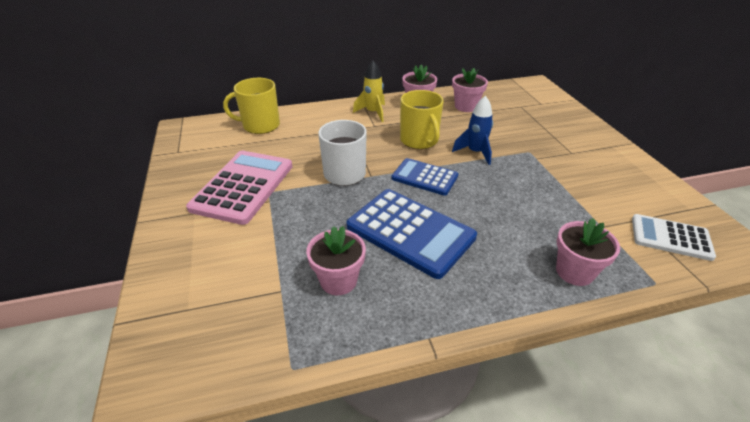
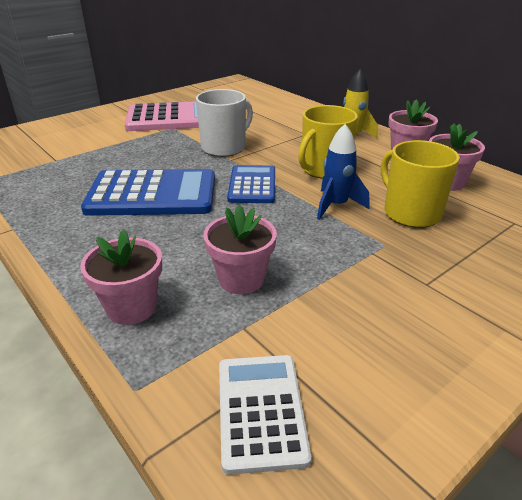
camera: 65 degrees right, 5 degrees down
(260, 125) = (267, 101): yellow mug -> yellow mug (410, 213)
(338, 280) = (73, 177): pink flower pot -> pink flower pot (241, 279)
(410, 232) = (152, 194): blue calculator -> blue calculator turned 105 degrees counterclockwise

